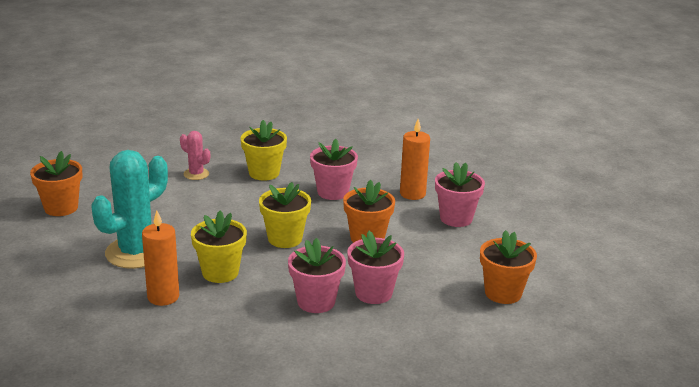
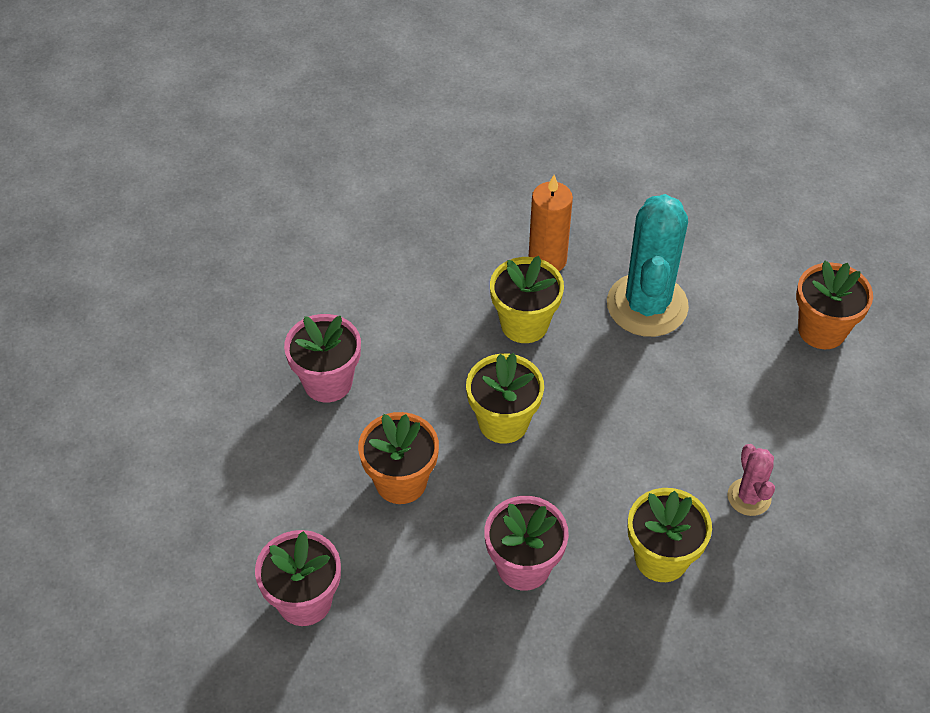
camera: 150 degrees right, 25 degrees up
(196, 174) = (749, 497): pink cactus -> pink cactus turned 75 degrees clockwise
(316, 302) = (382, 335): pink flower pot -> none
(412, 194) = (404, 633): orange candle -> none
(503, 293) = (171, 463): orange flower pot -> none

